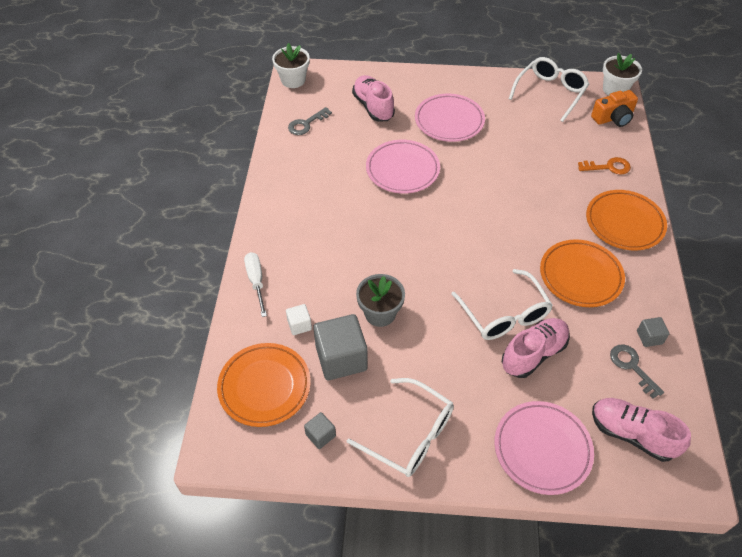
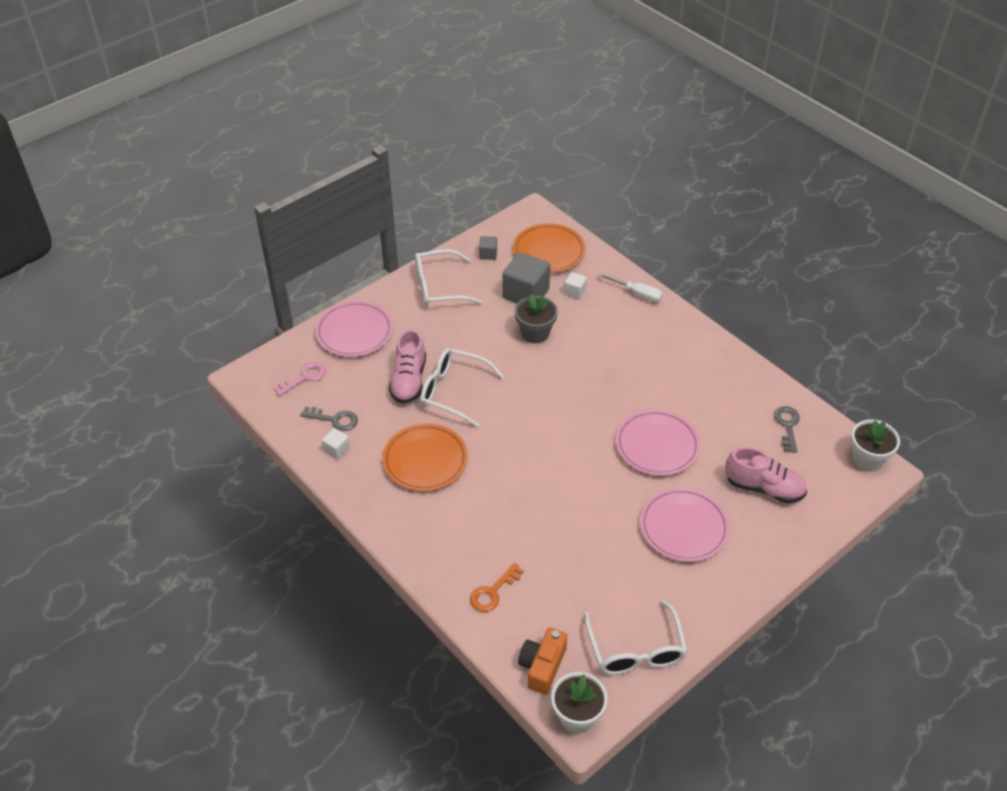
camera: 135 degrees right, 5 degrees down
(624, 223) = (429, 538): orange plate -> none
(631, 434) = (304, 378): pink shoe -> pink key
(649, 337) = (337, 450): grey cube -> white cube

